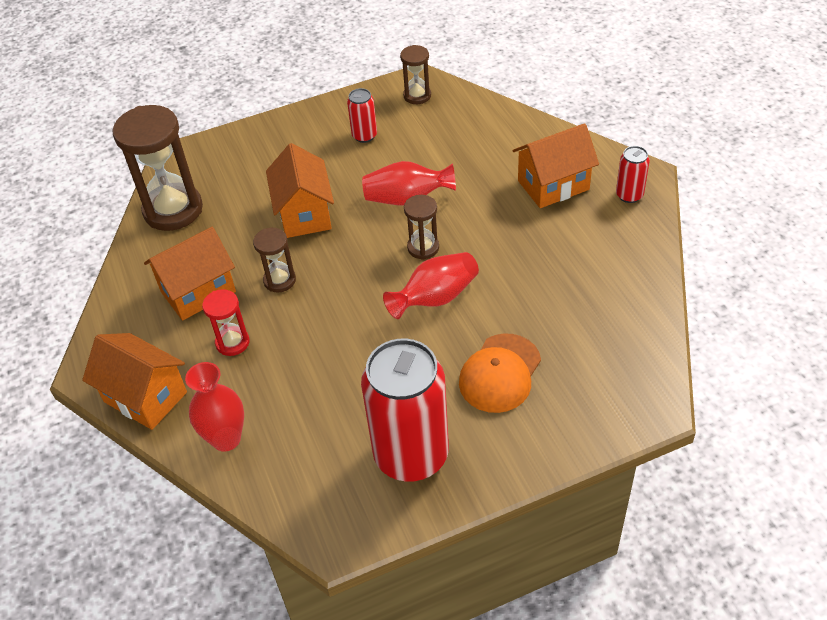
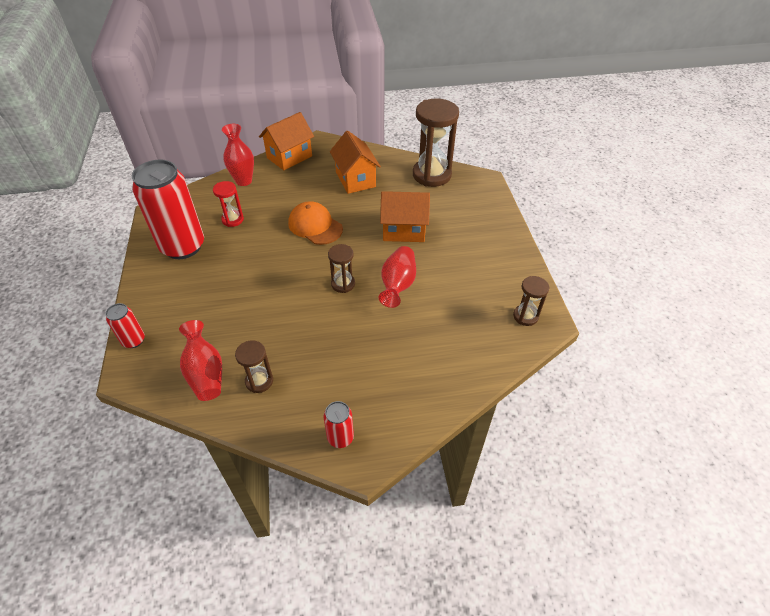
camera: 100 degrees right, 0 degrees up
(232, 342) = (308, 189): red hourglass -> red hourglass (232, 220)
(279, 280) = (347, 212): brown hourglass -> brown hourglass (259, 381)
(364, 136) = (480, 274): red can -> red can (133, 340)
(435, 298) = (293, 281): red vase -> red vase (205, 373)
(500, 373) = (211, 299): orange cap -> orange cap (315, 226)
(553, 185) = (376, 382): orange house -> none

